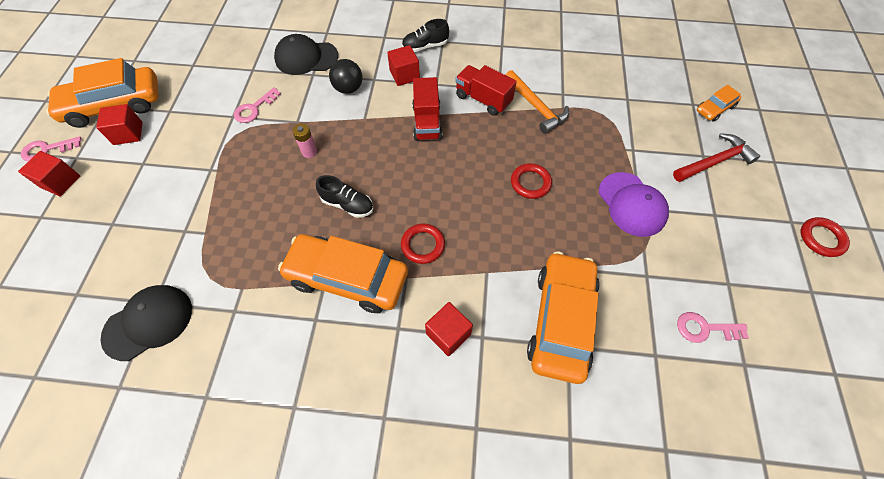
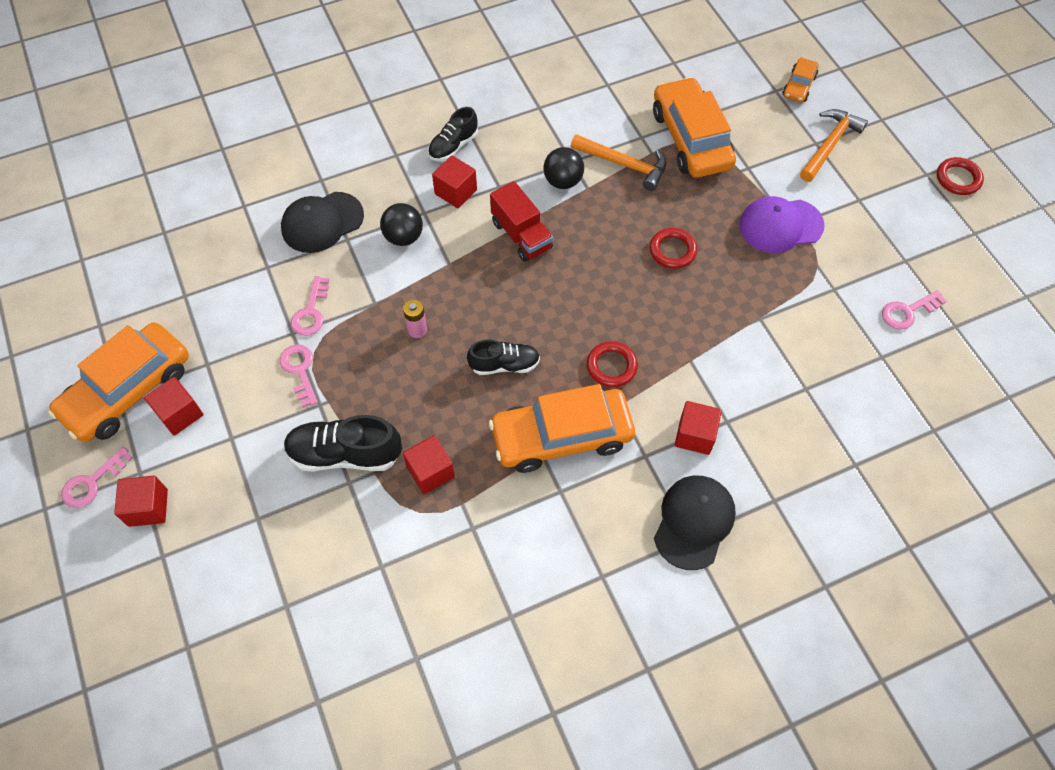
camera: 30 degrees left, 0 degrees up
(148, 322) = (392, 587): black cap -> black cap (694, 522)
(198, 211) = (345, 454): none -> black shoe
(217, 142) = (300, 371): none -> pink key
(240, 253) = (430, 472): none -> red cube
(483, 99) = (563, 181): red truck -> black ball
(561, 321) = (786, 369): orange car -> orange car (691, 139)
(632, 204) = (780, 226): purple cap -> purple cap turned 135 degrees clockwise
(714, 162) = (829, 145): red hammer -> orange hammer

